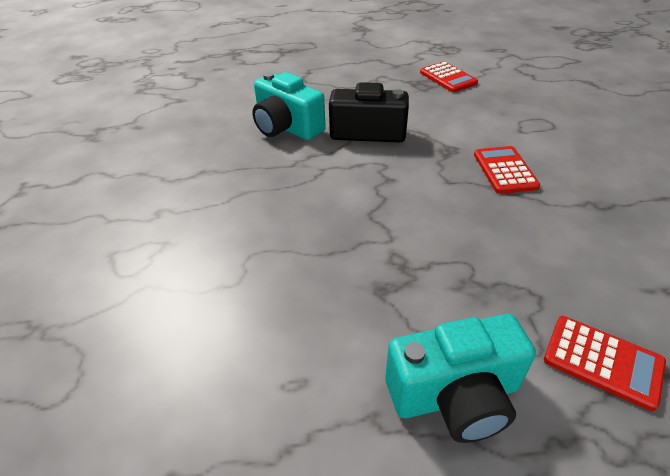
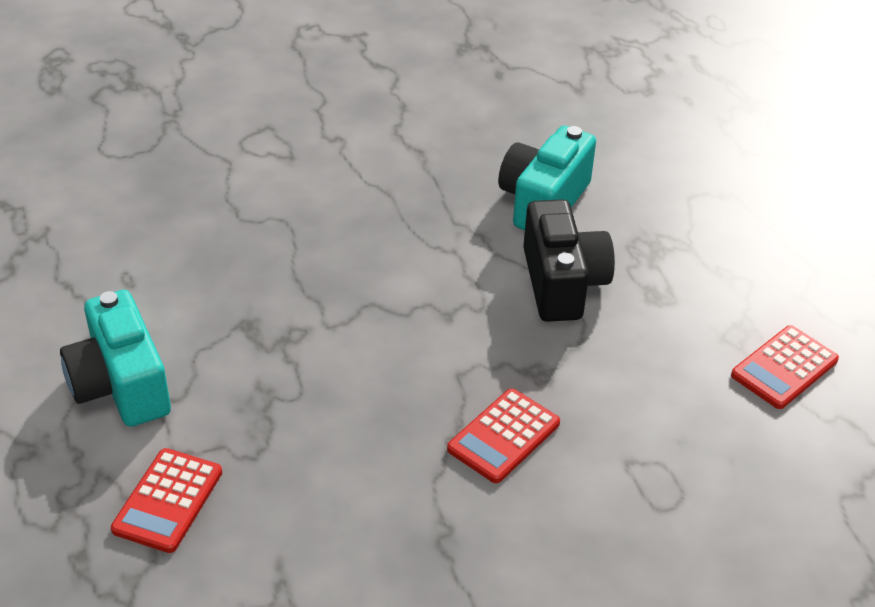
camera: 75 degrees right, 0 degrees up
(505, 170) = (503, 436): red calculator -> red calculator turned 150 degrees clockwise

